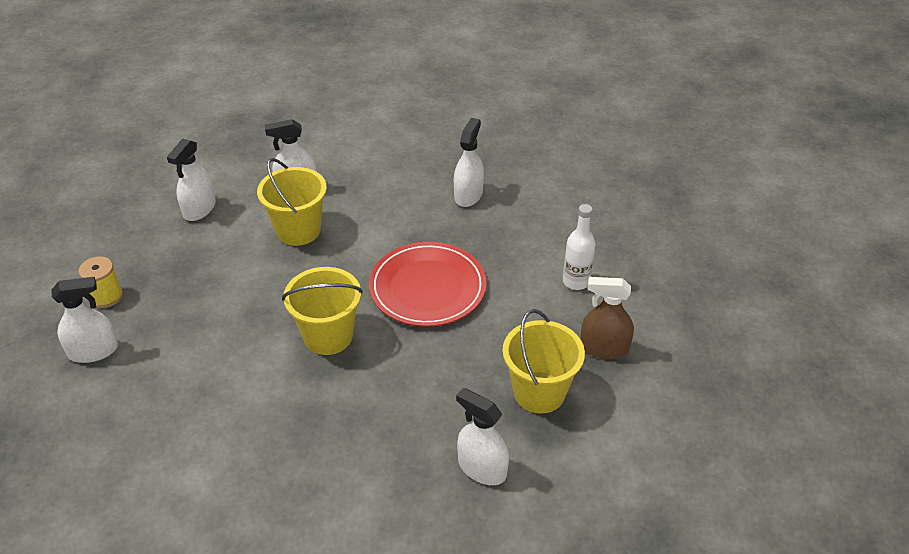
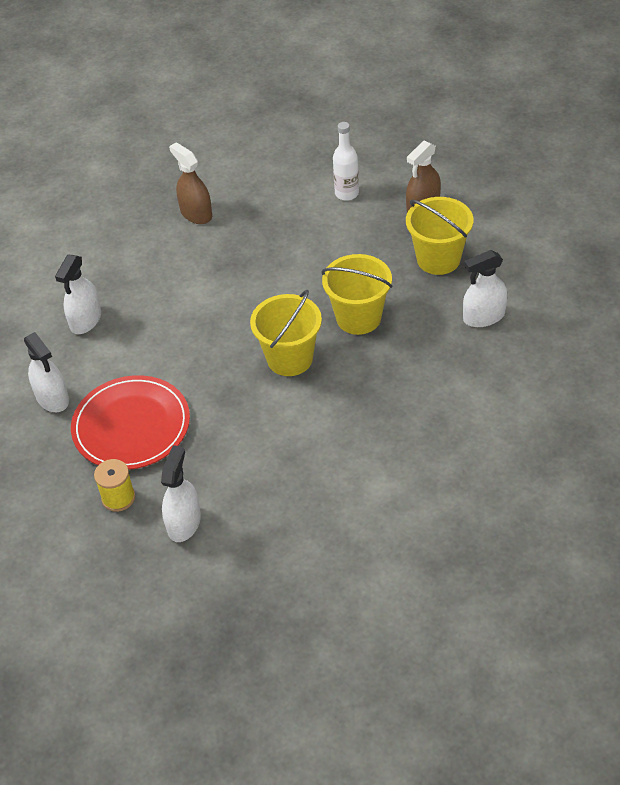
camera: 55 degrees left, 5 degrees up
(298, 230) = (145, 337): yellow bucket -> yellow bucket (358, 318)
(427, 287) = (284, 279): red plate -> red plate (131, 426)
(468, 195) = (196, 213): white spray bottle -> brown spray bottle

